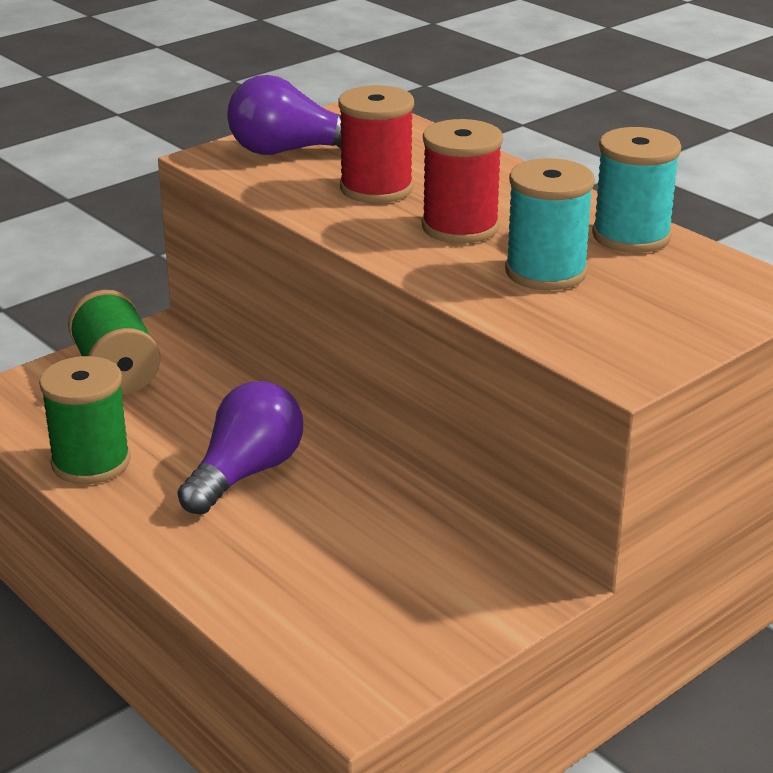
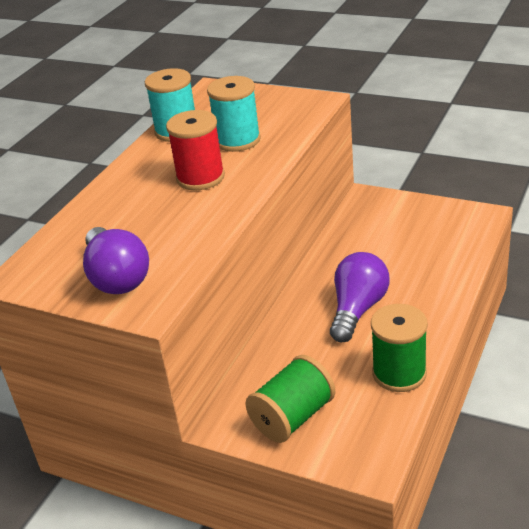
camera: 110 degrees left, 5 degrees up
(246, 473) = (358, 309): purple light bulb -> purple light bulb turned 105 degrees clockwise
(376, 188) = (162, 221): red spool -> none

